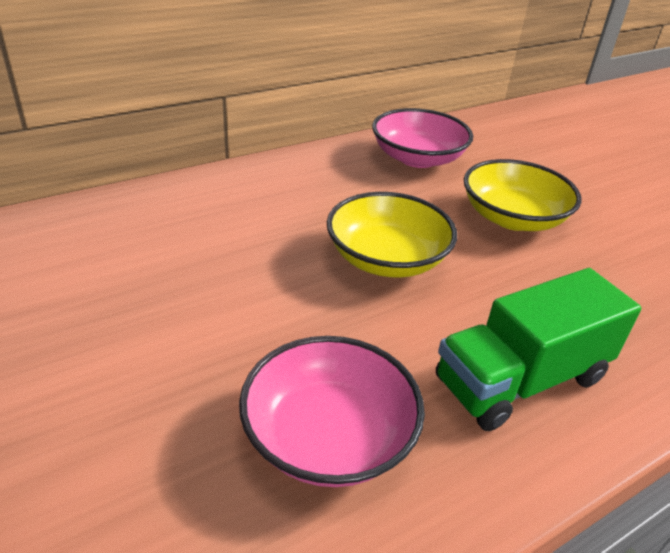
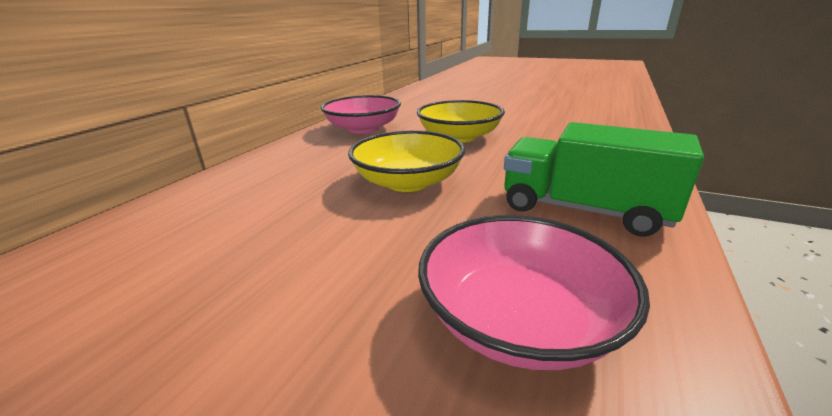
camera: 30 degrees left, 10 degrees down
(521, 379) = (583, 210): green truck -> green truck turned 90 degrees clockwise

